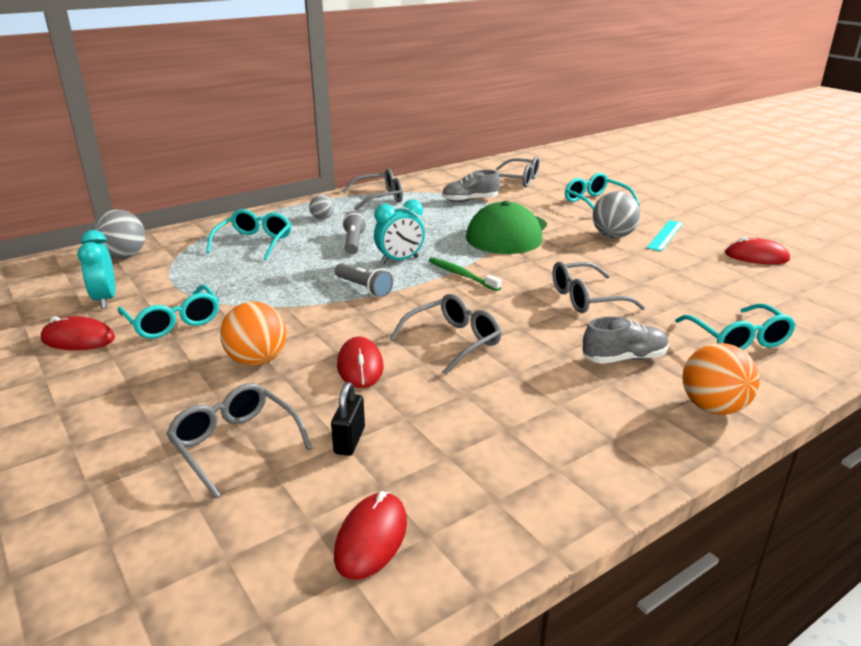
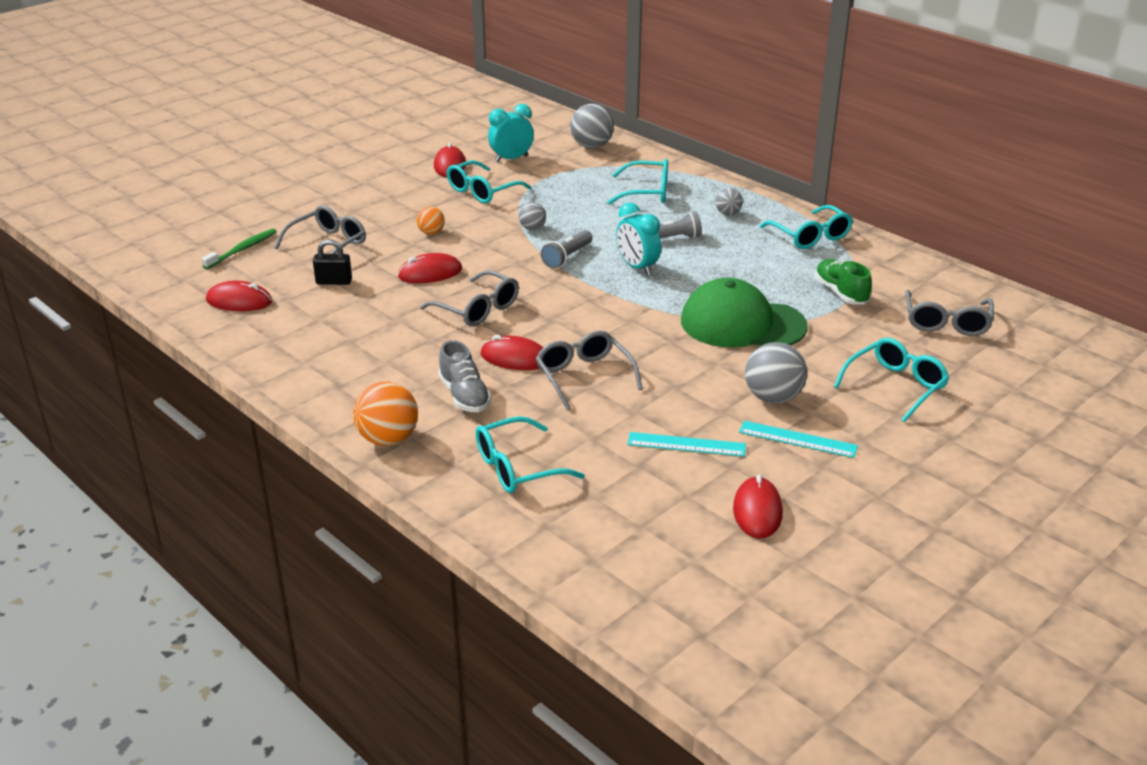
camera: 80 degrees right, 5 degrees up
(257, 361) = (431, 233): orange ball -> orange ball, size x0.56
(290, 300) = (532, 228): none -> grey ball
(380, 198) = (810, 236): grey glasses -> turquoise glasses
(462, 275) = (615, 303): green toothbrush -> green toothbrush (242, 249)
(470, 200) = (841, 293): grey shoe -> green shoe
(553, 328) = (515, 358): none -> red mouse
(682, 270) = (686, 444): none -> turquoise ruler

